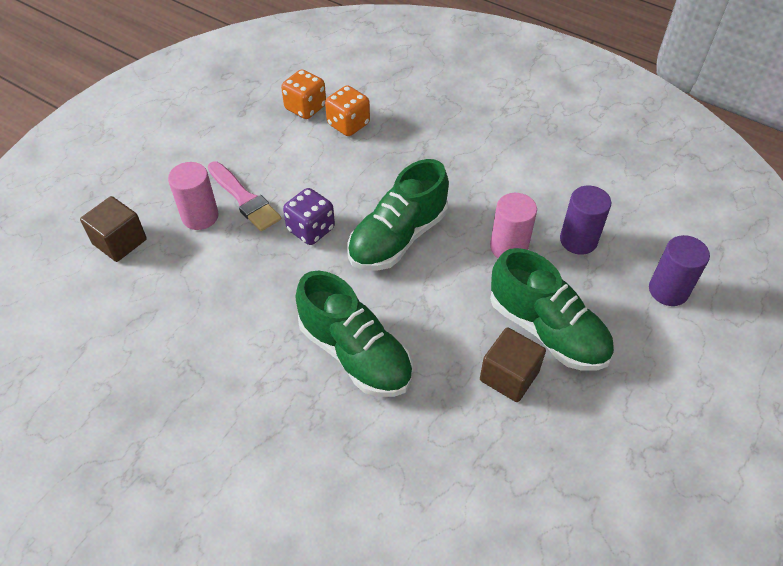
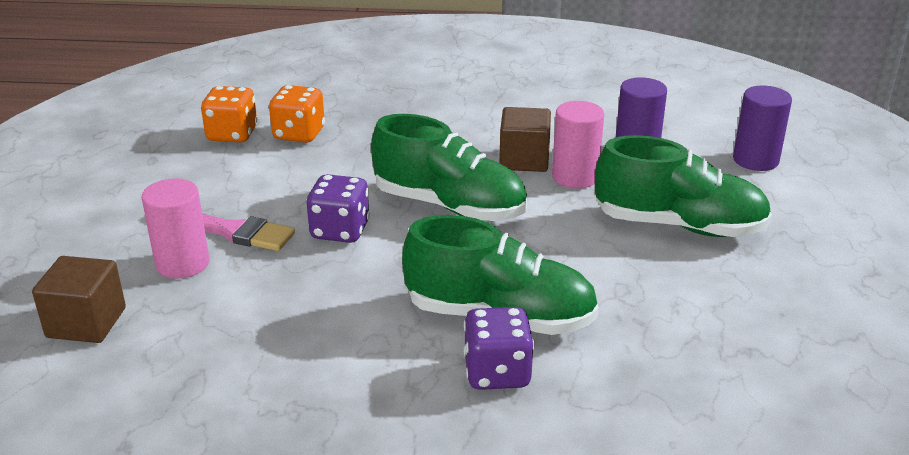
camera: 30 degrees left, 20 degrees down
(317, 400) = (497, 373): none -> purple dice
(398, 238) = (449, 206): green shoe -> green shoe turned 75 degrees counterclockwise
(509, 376) = (681, 273): brown cube -> brown cube (524, 160)

